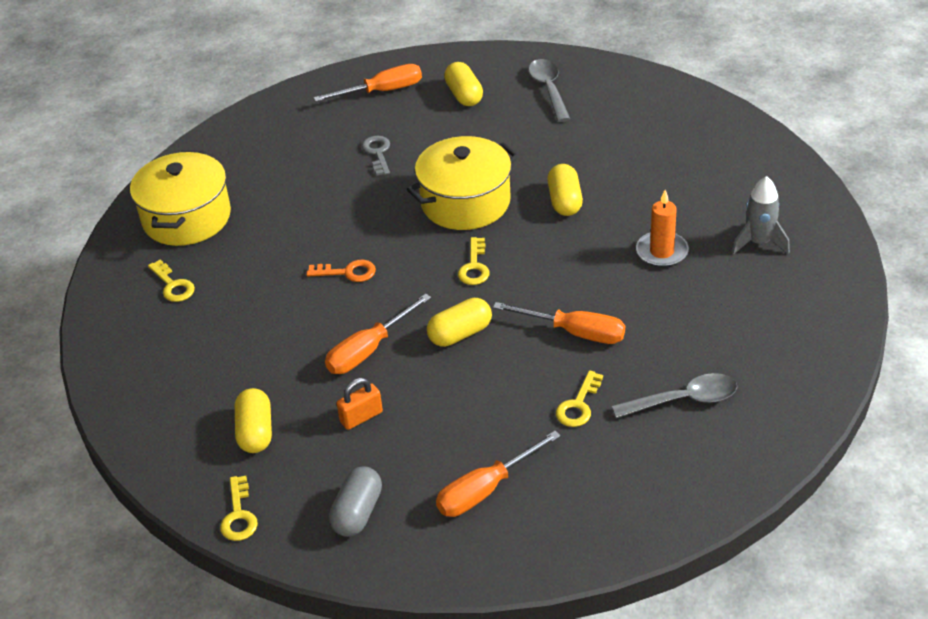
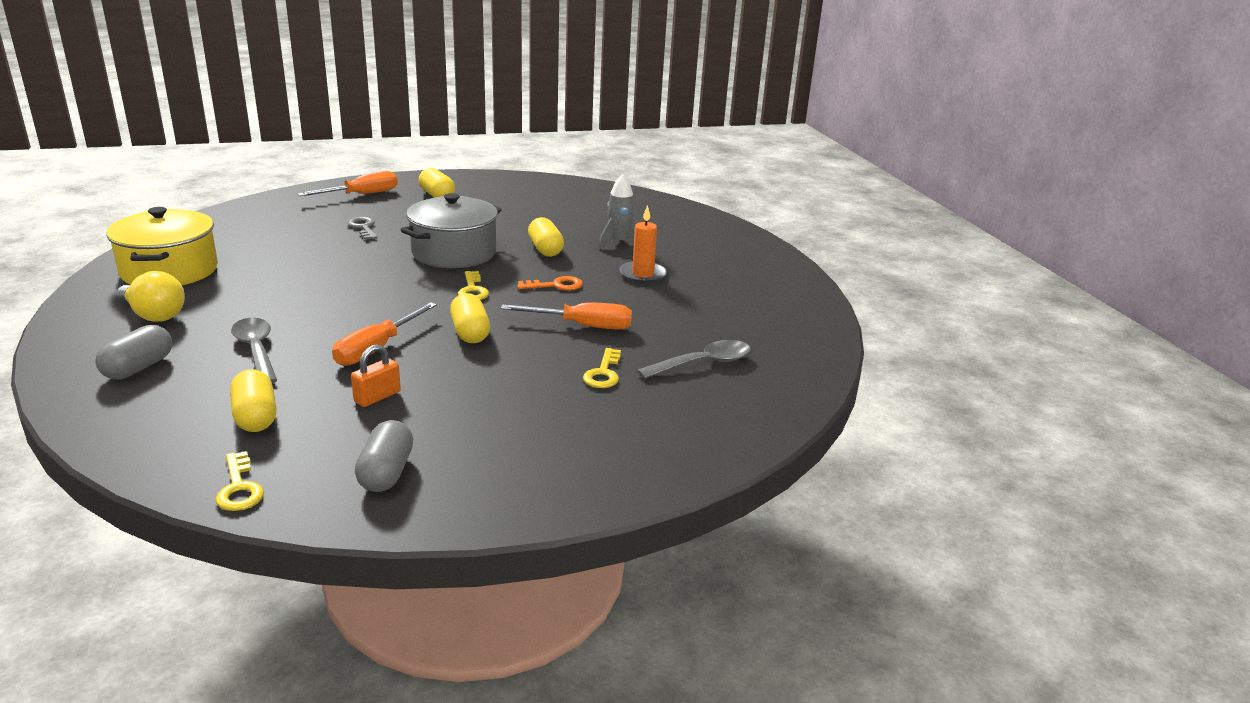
camera: 20 degrees left, 15 degrees down
(161, 358) = (138, 368): none -> grey capsule
(173, 285) = (154, 315): yellow key -> yellow light bulb
(347, 272) = (345, 298): orange key -> orange key (556, 285)
(460, 334) = (470, 333): yellow capsule -> yellow capsule turned 60 degrees counterclockwise
(465, 202) = (454, 253): yellow pot -> grey pot
(486, 490) = (528, 442): orange screwdriver -> none
(549, 89) = (511, 192): grey spoon -> grey spoon (256, 350)
(759, 242) = (723, 266): grey rocket -> grey rocket (619, 243)

